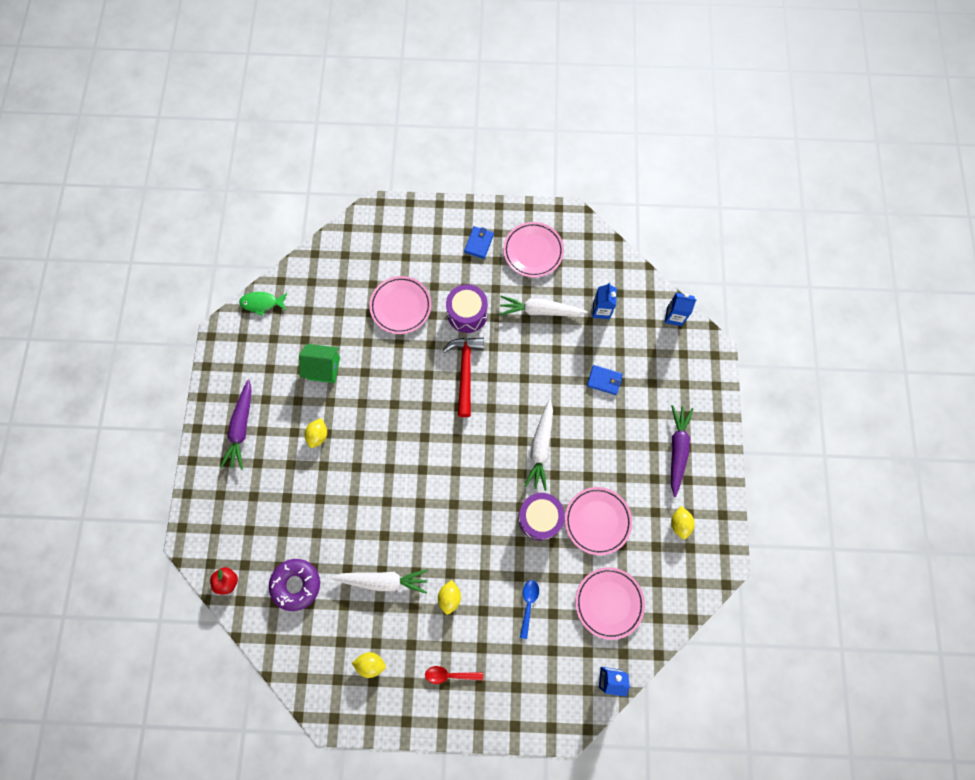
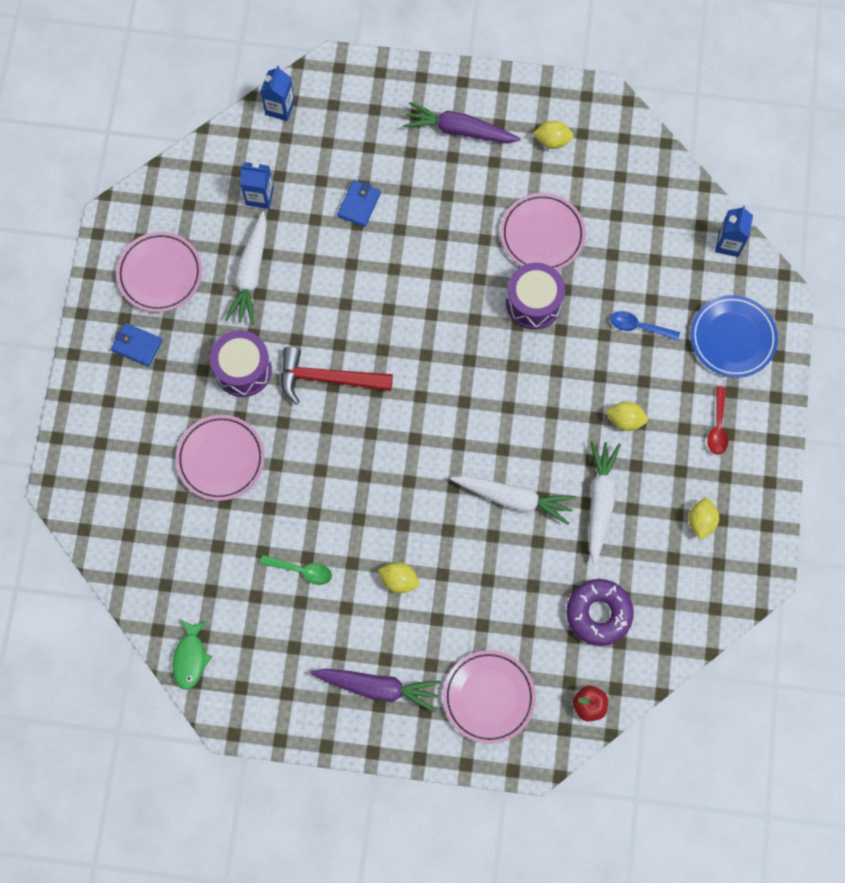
camera: 85 degrees left, 0 degrees up
(323, 368) = (301, 570): green house -> green spoon
(526, 685) = (732, 338): none -> blue plate
(540, 447) = (442, 292): white carrot -> white carrot (514, 499)
(609, 603) = (642, 233): pink plate -> pink plate (489, 697)

